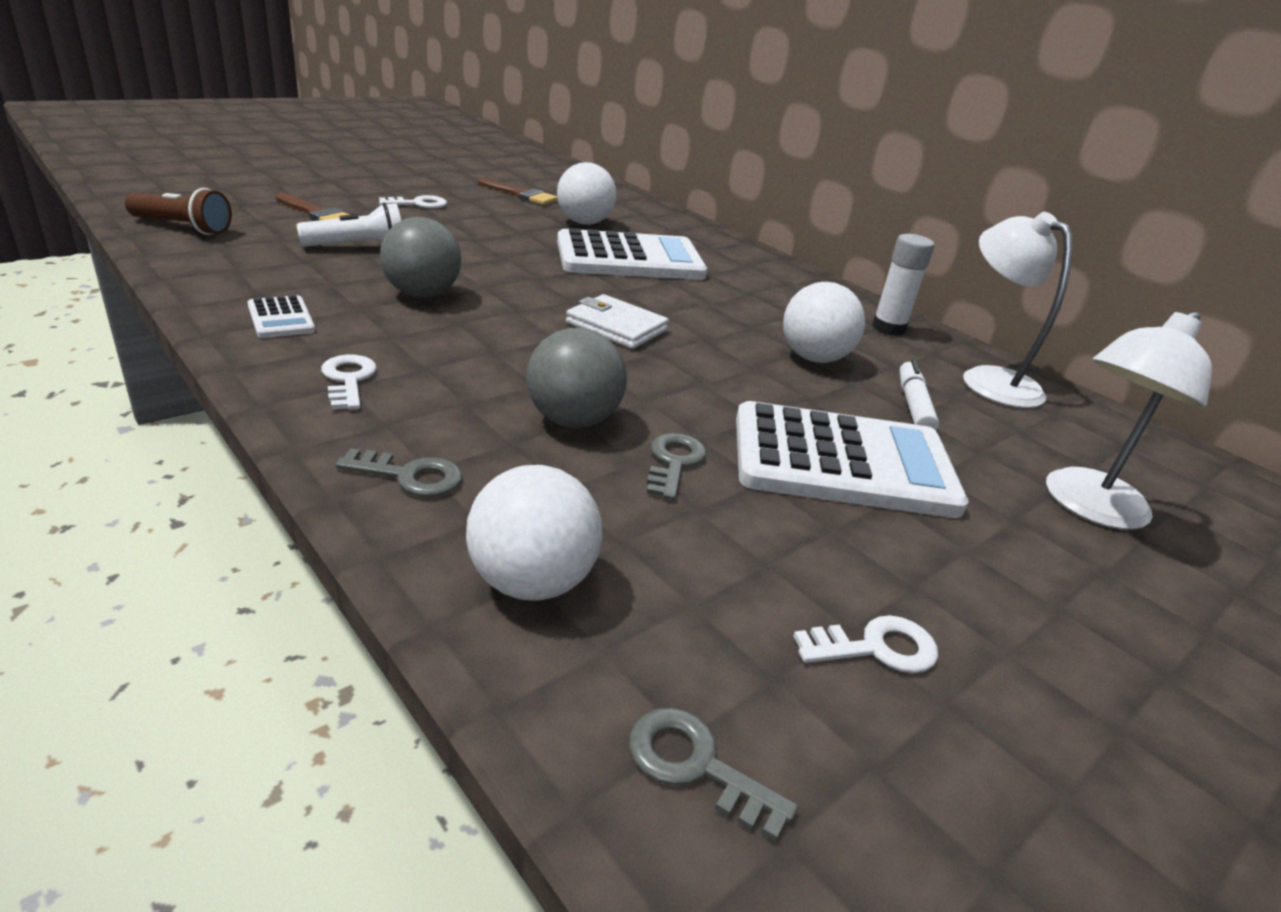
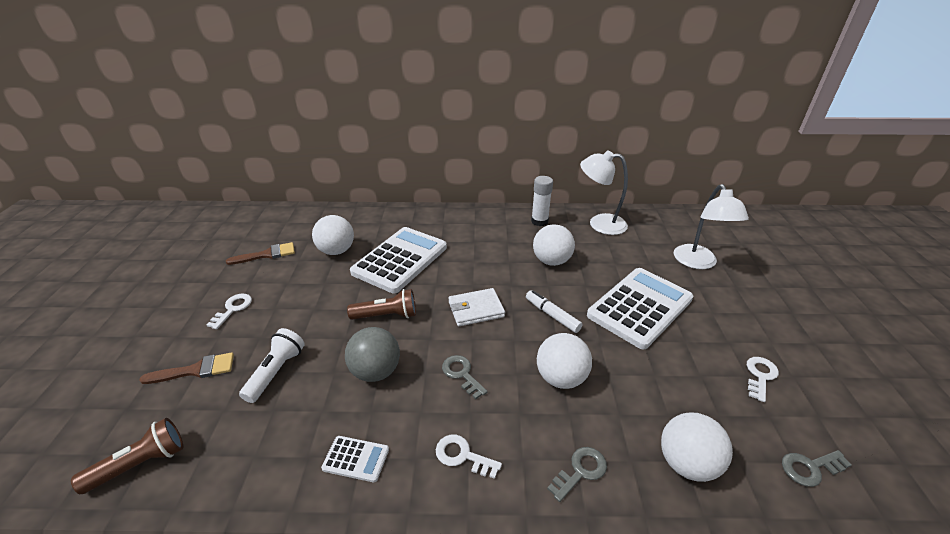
camera: 45 degrees left, 5 degrees up
(520, 276) = (387, 315): none -> brown flashlight
(573, 420) = (561, 378): grey ball -> white ball
(673, 463) = (615, 362): grey key -> grey key (462, 374)
(913, 406) = (608, 258): white marker -> white marker (552, 315)

